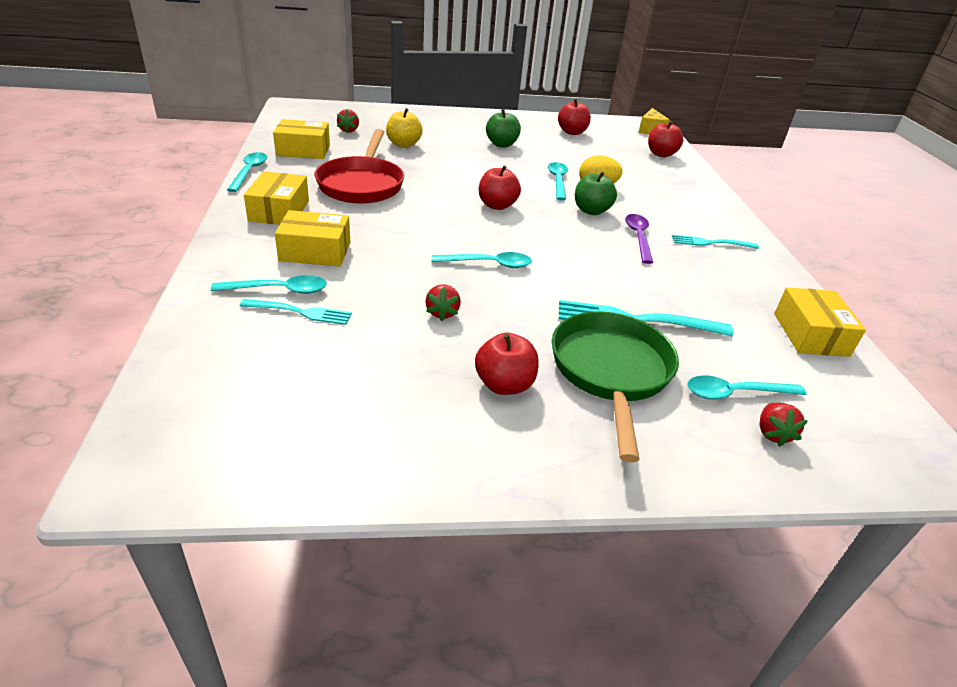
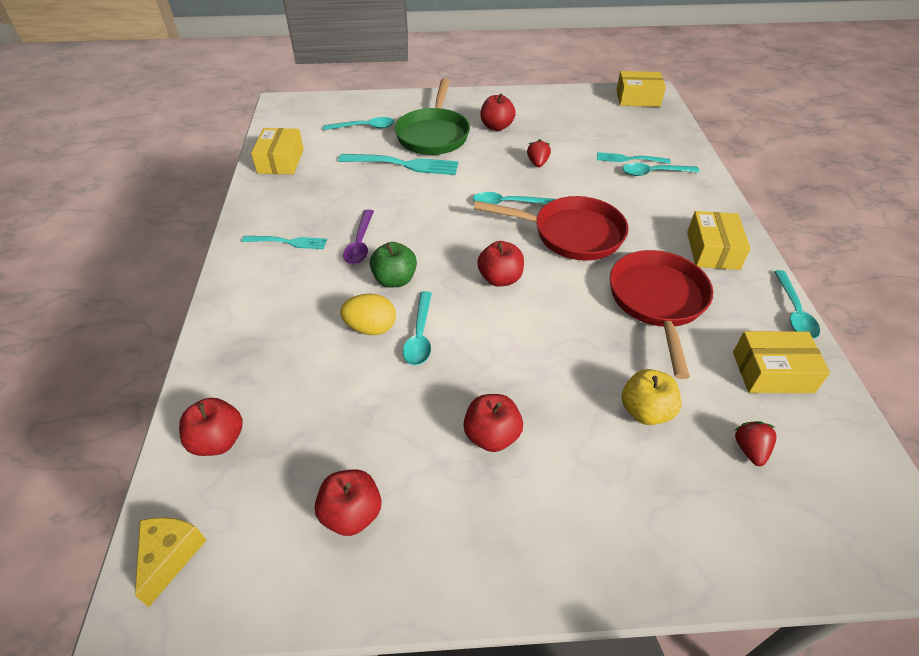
camera: 175 degrees left, 10 degrees up
(315, 251) = (650, 206): yellow box -> yellow box (637, 98)
(420, 232) = (571, 234): none -> red pan
(501, 144) = (492, 435): green apple -> red apple
(772, 433) = (358, 112): red strawberry -> none

